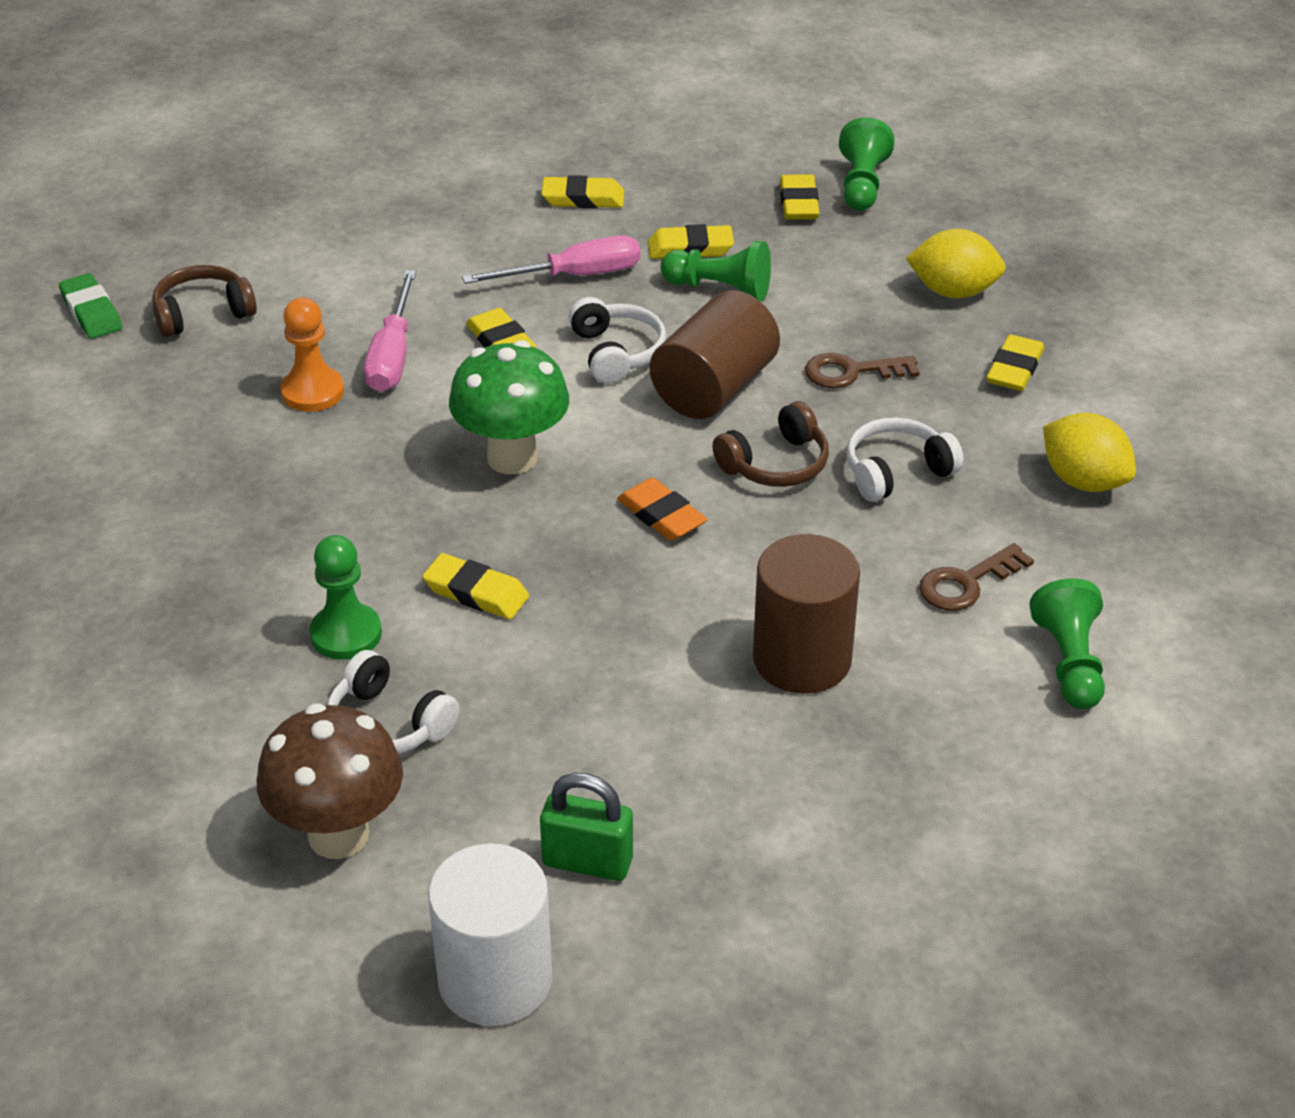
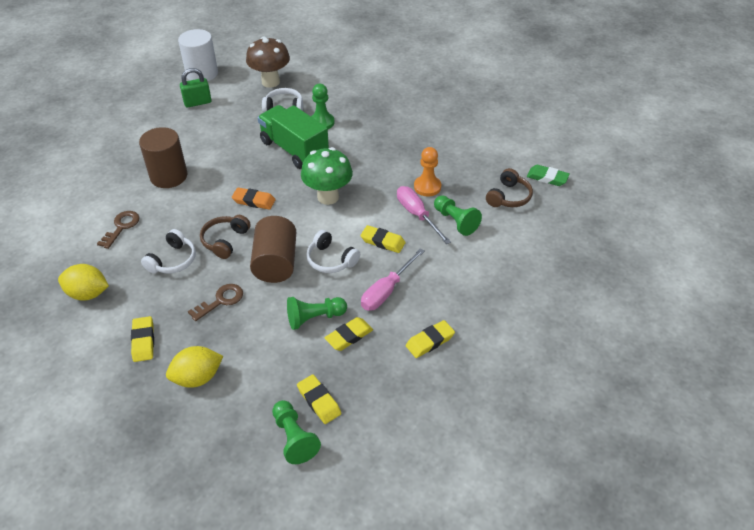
camera: 145 degrees right, 5 degrees up
(476, 592) = (294, 150): yellow eraser -> green truck
(1069, 663) = (70, 215): green pawn -> green pawn (455, 221)

